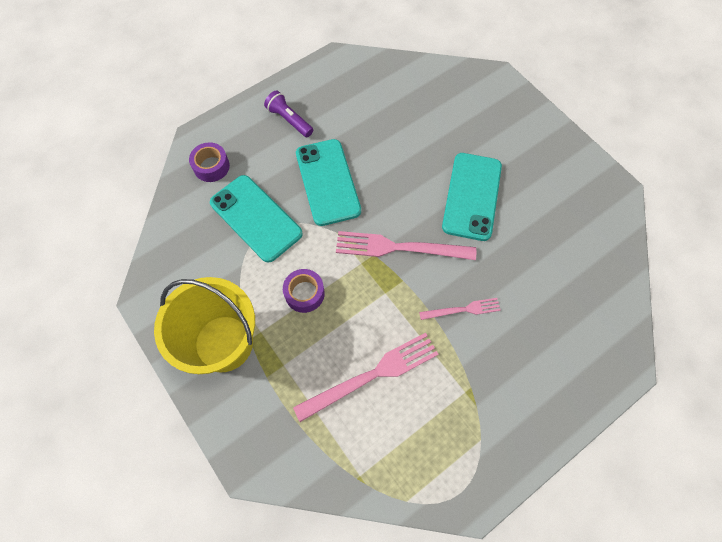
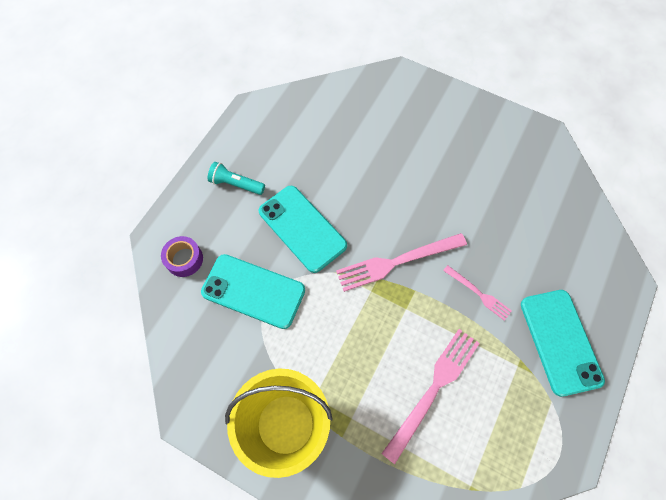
camera: 25 degrees left, 0 degrees up
(289, 120) = (236, 184): purple flashlight -> turquoise flashlight
(304, 293) = (335, 342): purple tape -> none
(463, 310) = (478, 293): pink fork -> pink fork turned 75 degrees clockwise
(472, 196) = (434, 189): turquoise phone -> turquoise phone (560, 341)

